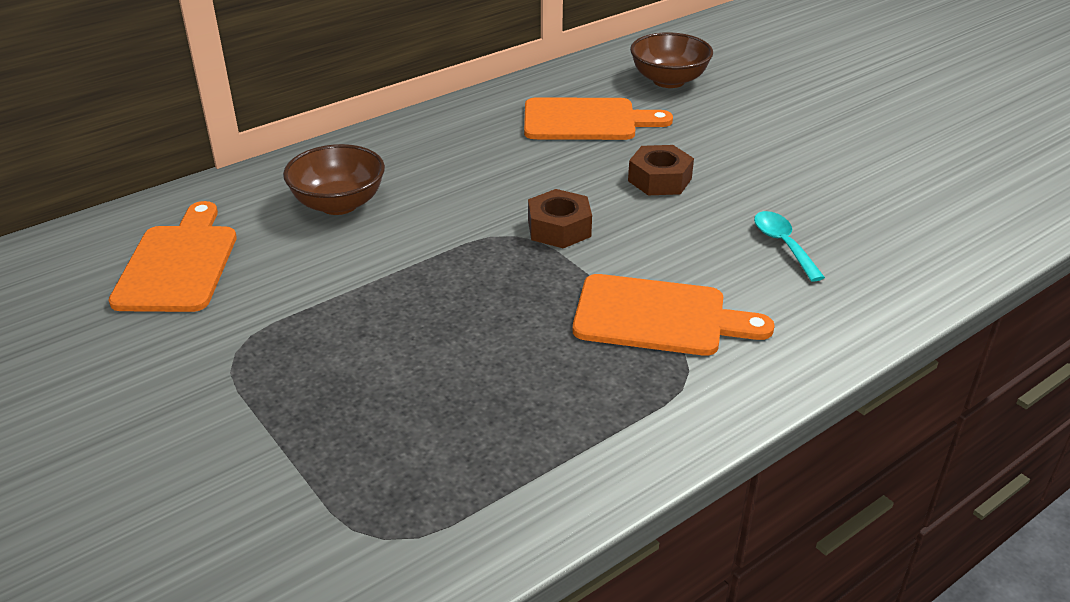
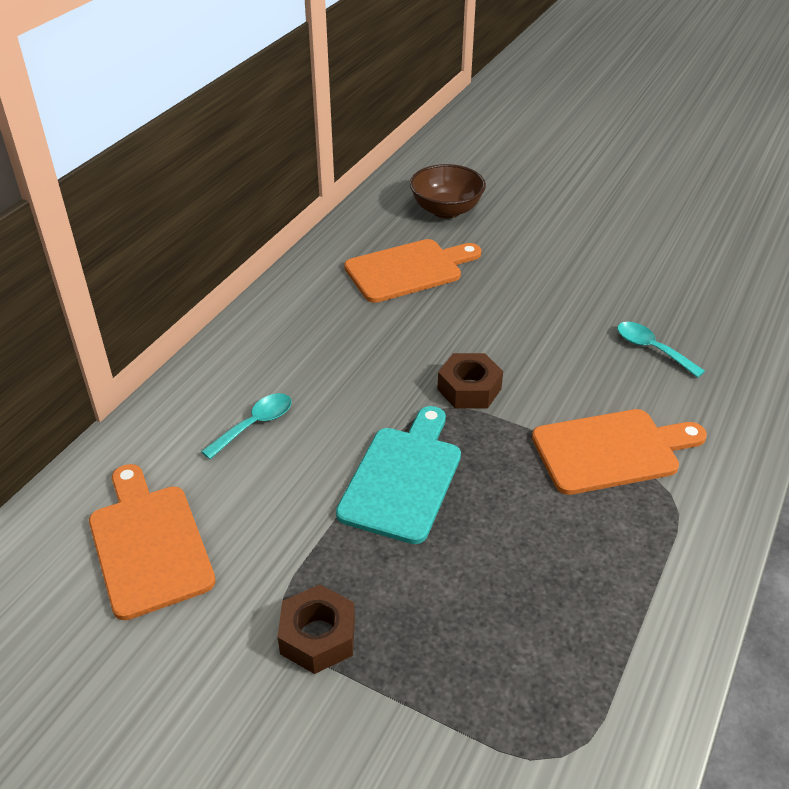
camera: 25 degrees left, 5 degrees up
(339, 204) = (254, 425): brown bowl -> turquoise spoon
(432, 280) = (403, 478): none -> turquoise cutting board
(659, 180) = (513, 314): brown nut -> brown nut (318, 636)

